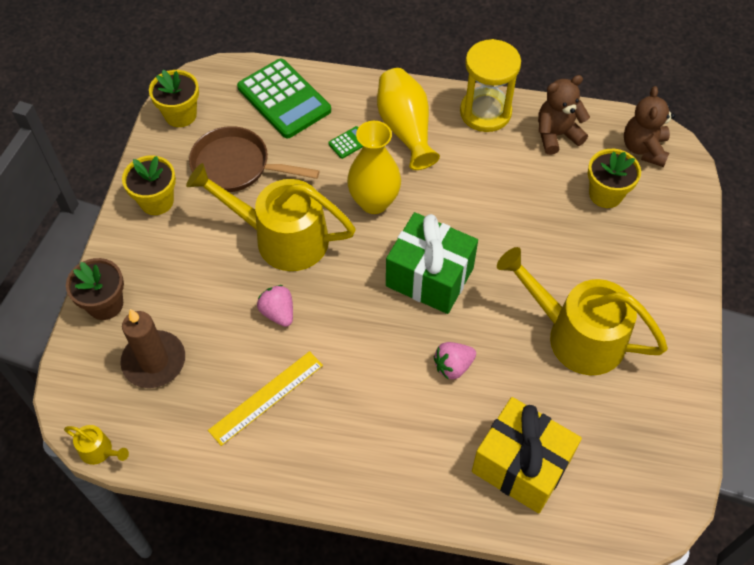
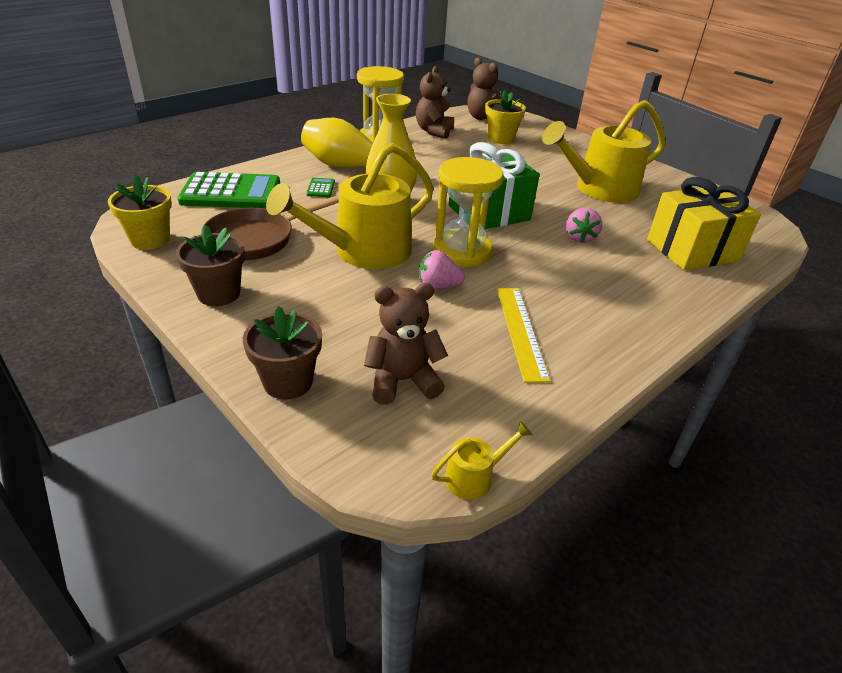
camera: 55 degrees left, 20 degrees down
(154, 361) = (402, 380): brown candle -> brown teddy bear
(157, 201) = (219, 293): yellow flower pot -> brown flower pot
(344, 297) = (462, 251): none -> yellow hourglass

